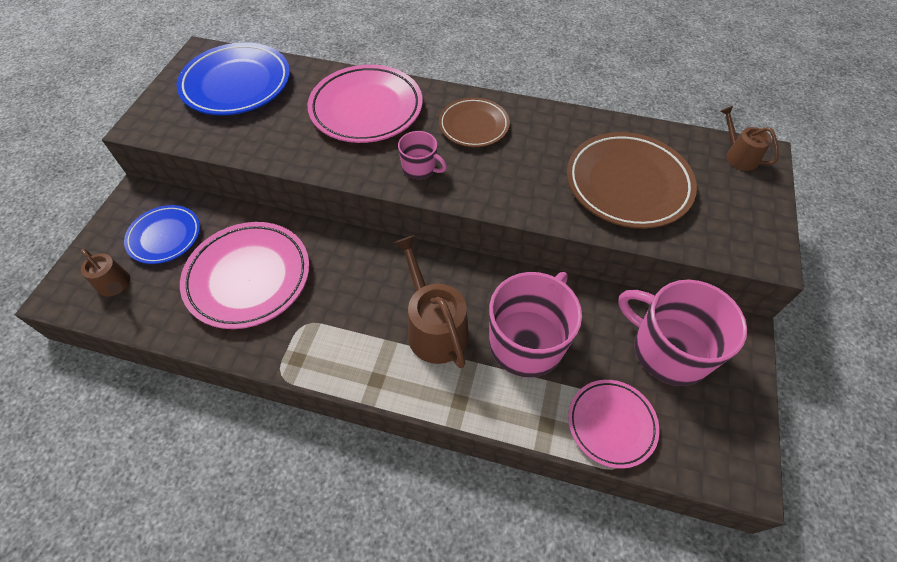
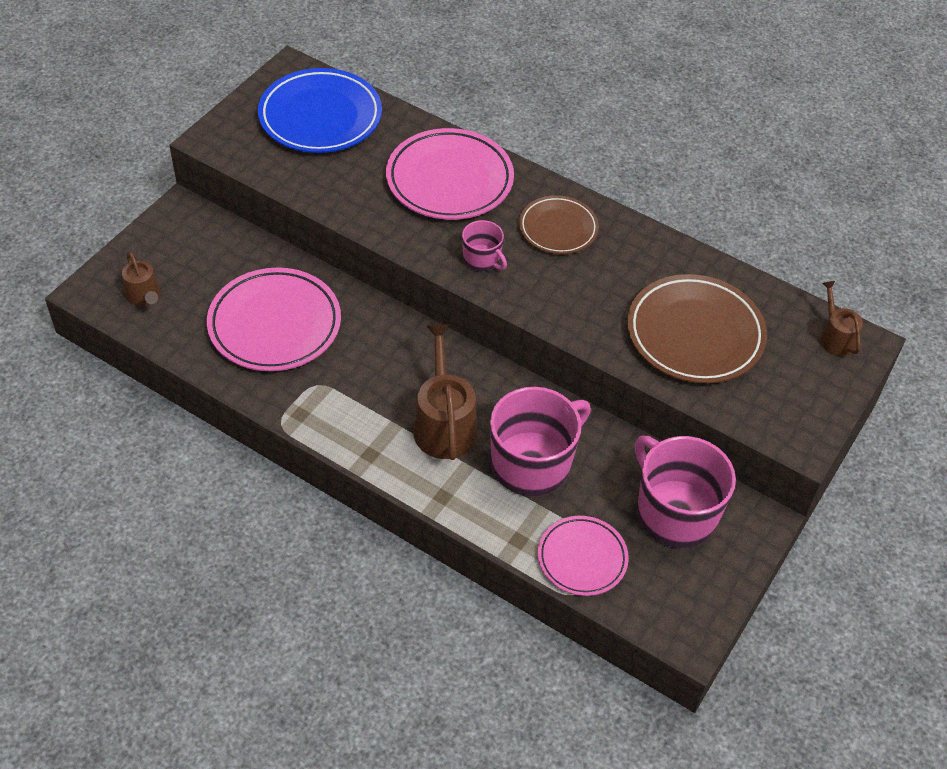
camera: 15 degrees right, 5 degrees down
(165, 237) = (202, 261): blue plate -> none

